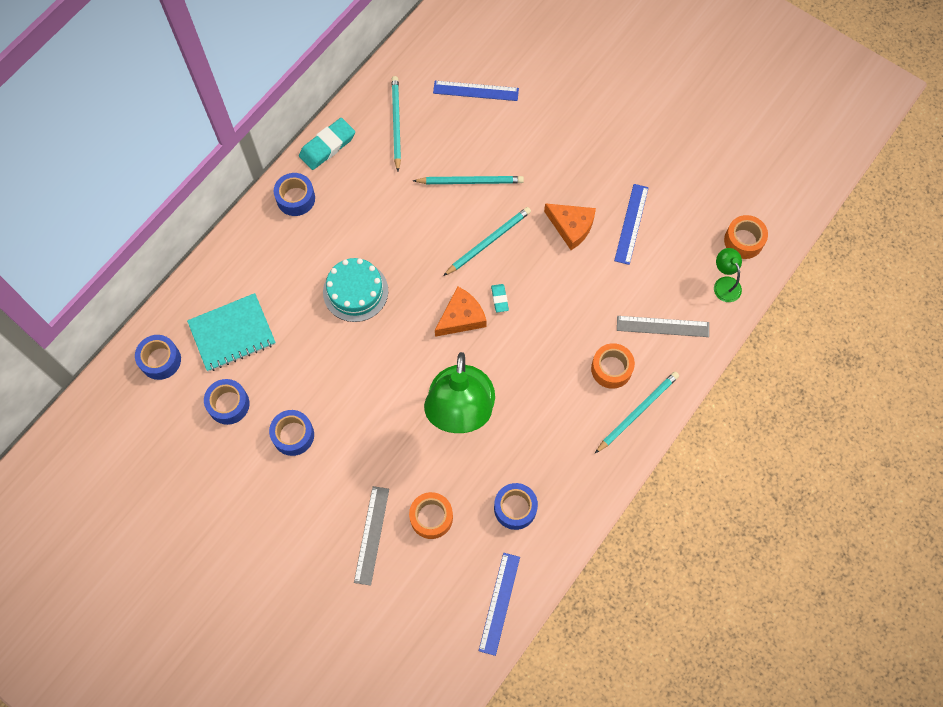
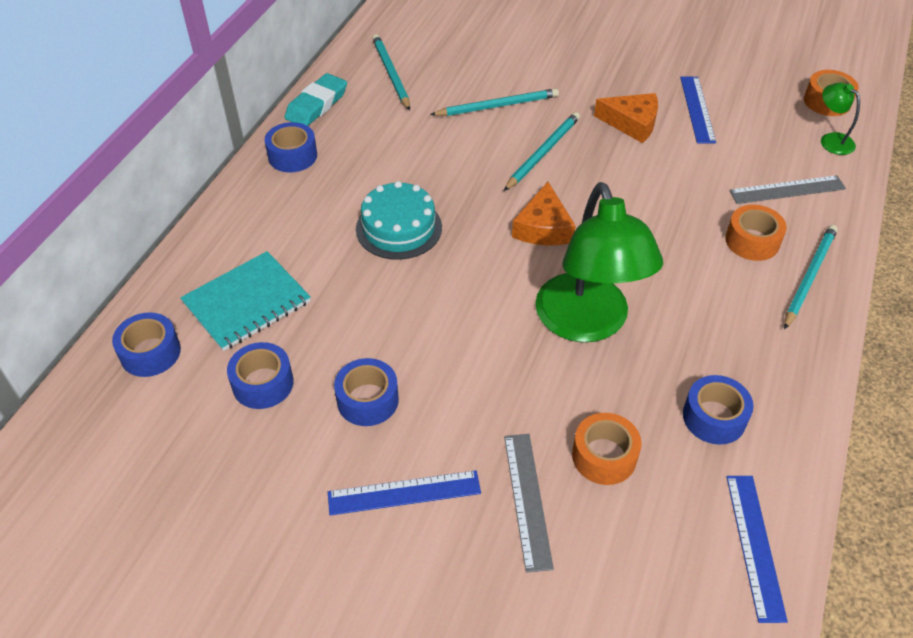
camera: 15 degrees left, 20 degrees down
(461, 317) = (543, 227): orange cheese -> orange cheese turned 150 degrees clockwise
(476, 91) = (469, 35): blue ruler -> blue ruler (404, 492)
(499, 299) = (581, 201): turquoise eraser -> none

